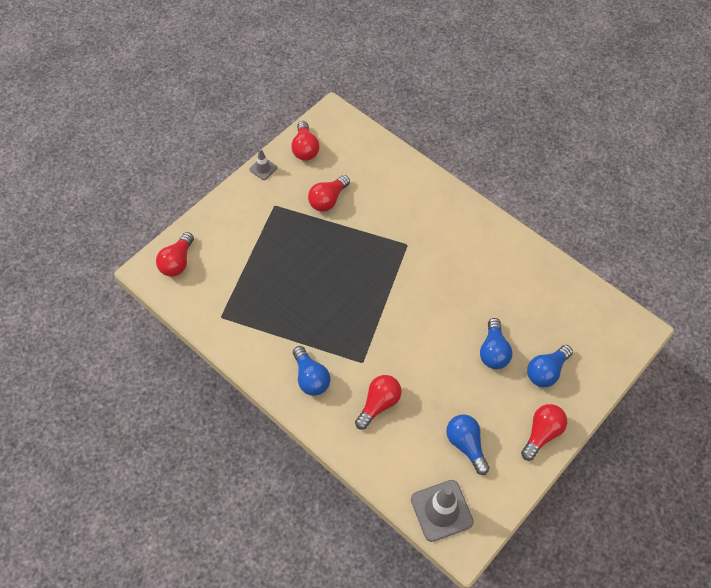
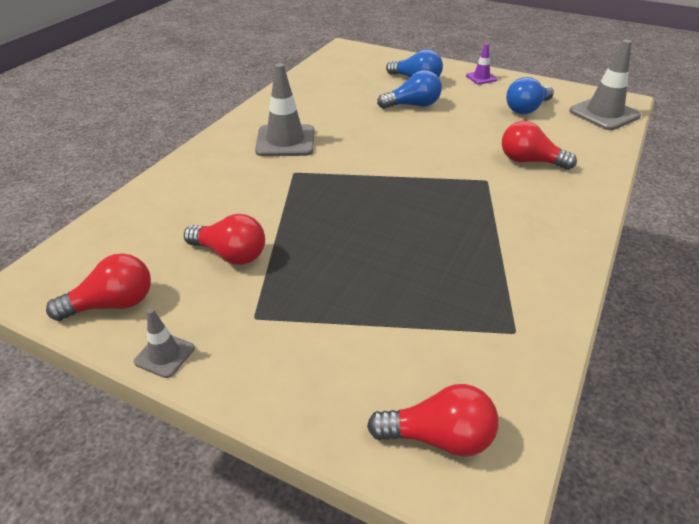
camera: 105 degrees left, 20 degrees down
(311, 378) = (540, 215): blue light bulb -> none
(452, 246) = (285, 141): none -> grey traffic cone
(542, 433) = (481, 78): red light bulb -> purple traffic cone

